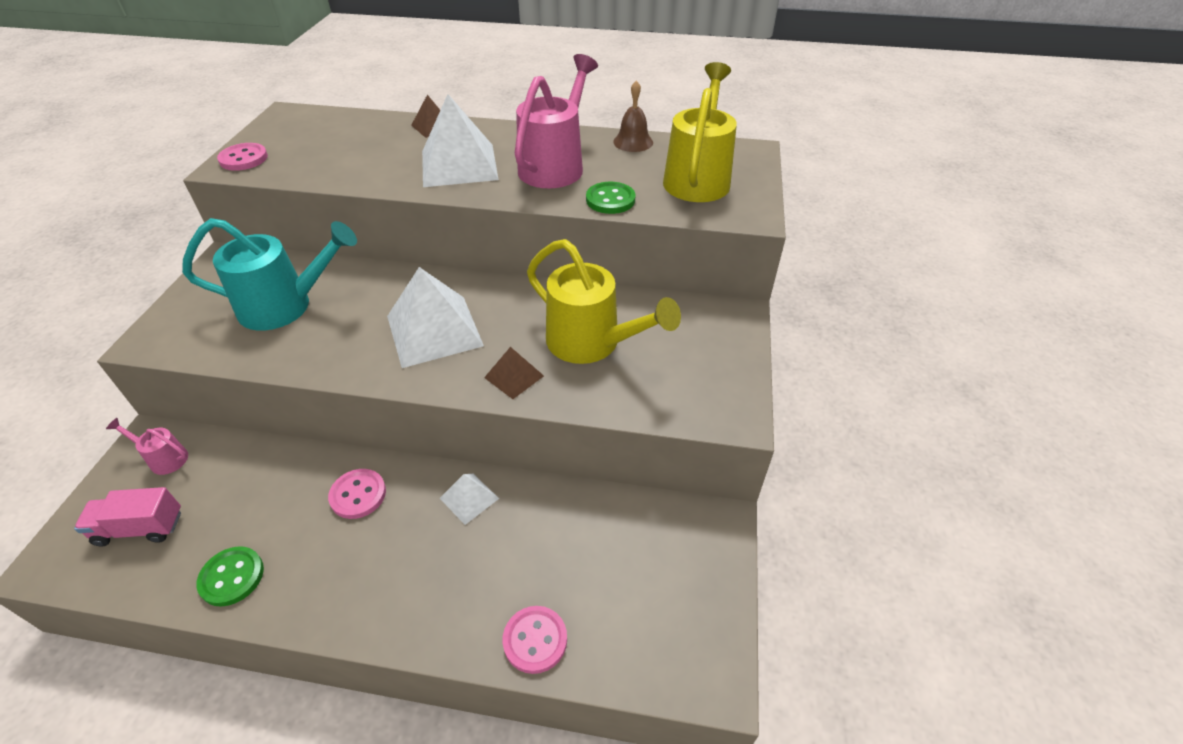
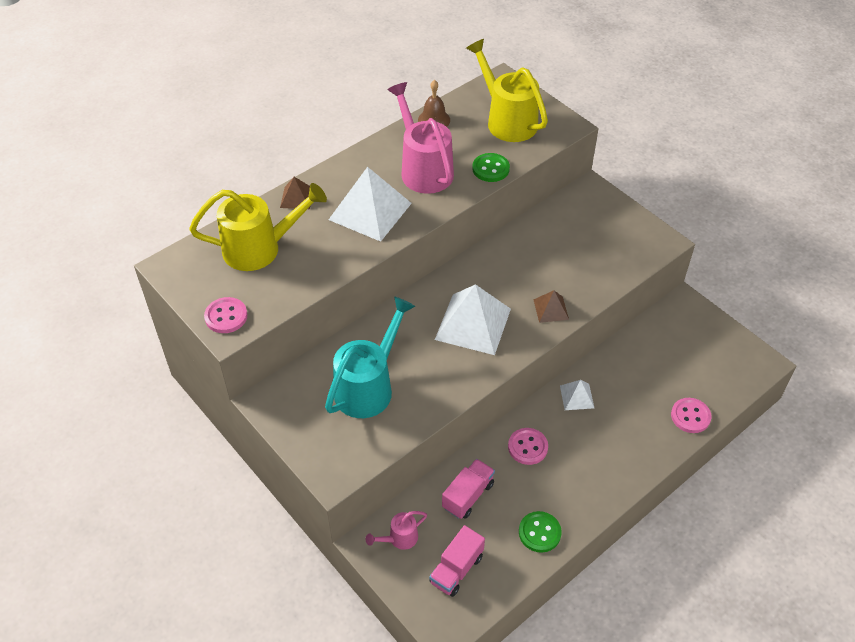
camera: 50 degrees left, 5 degrees up
(254, 481) = (468, 495): none -> pink truck
(592, 343) = (555, 261): yellow watering can -> yellow watering can (260, 248)

